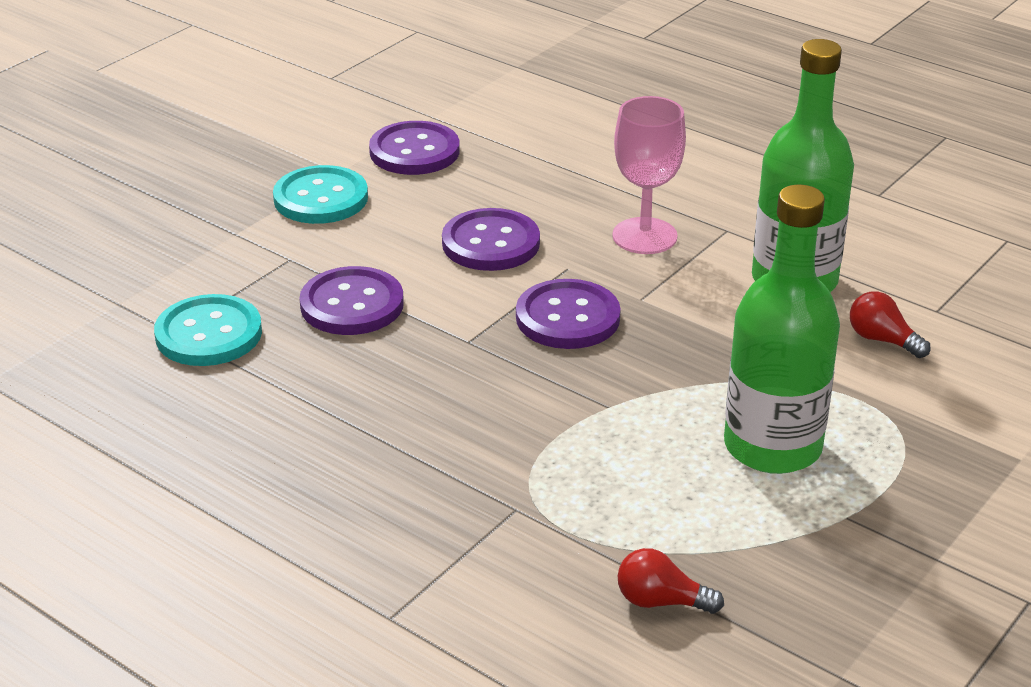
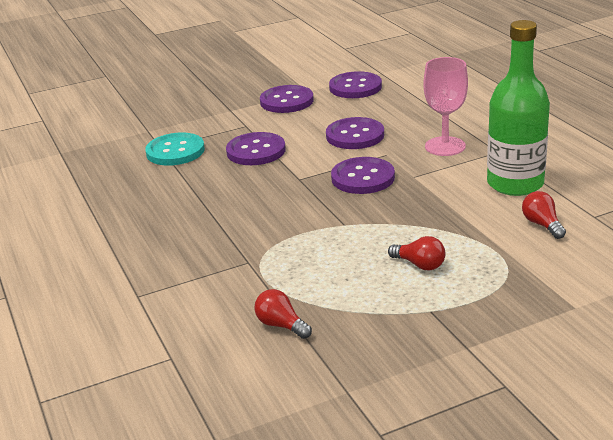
camera: 30 degrees right, 5 degrees down
(321, 198) = (286, 101): turquoise button -> purple button
(772, 446) = (420, 265): green bottle -> red light bulb

